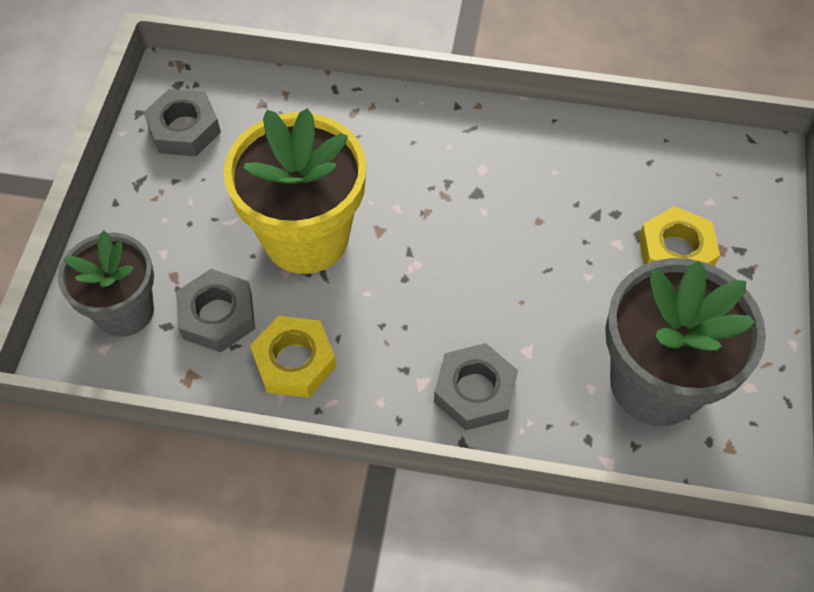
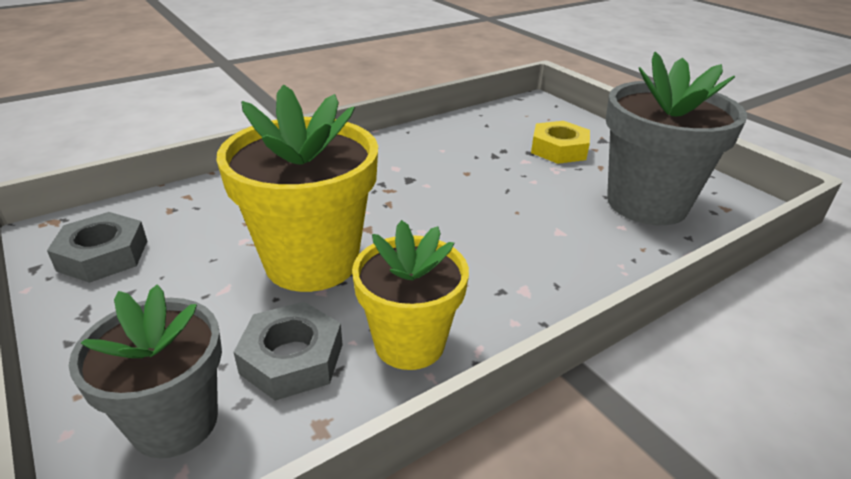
camera: 45 degrees left, 25 degrees down
(294, 361) = (409, 343): yellow nut -> yellow flower pot
(474, 391) = (565, 271): grey nut -> none

